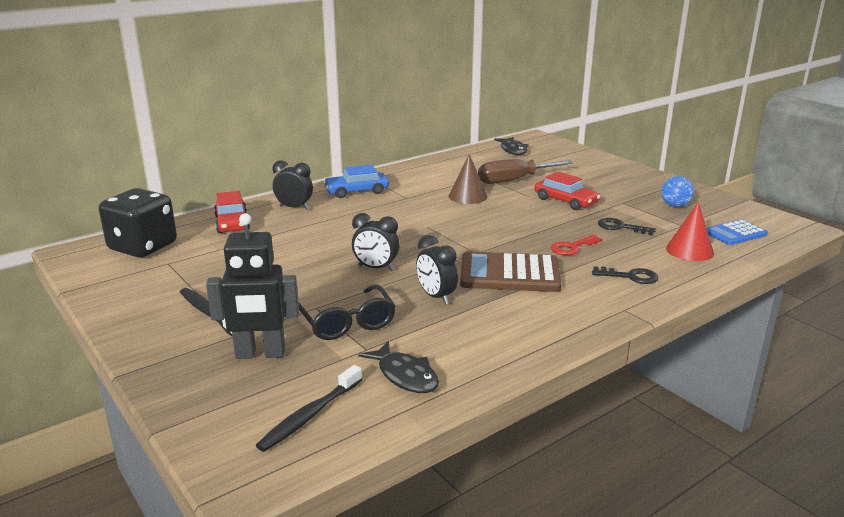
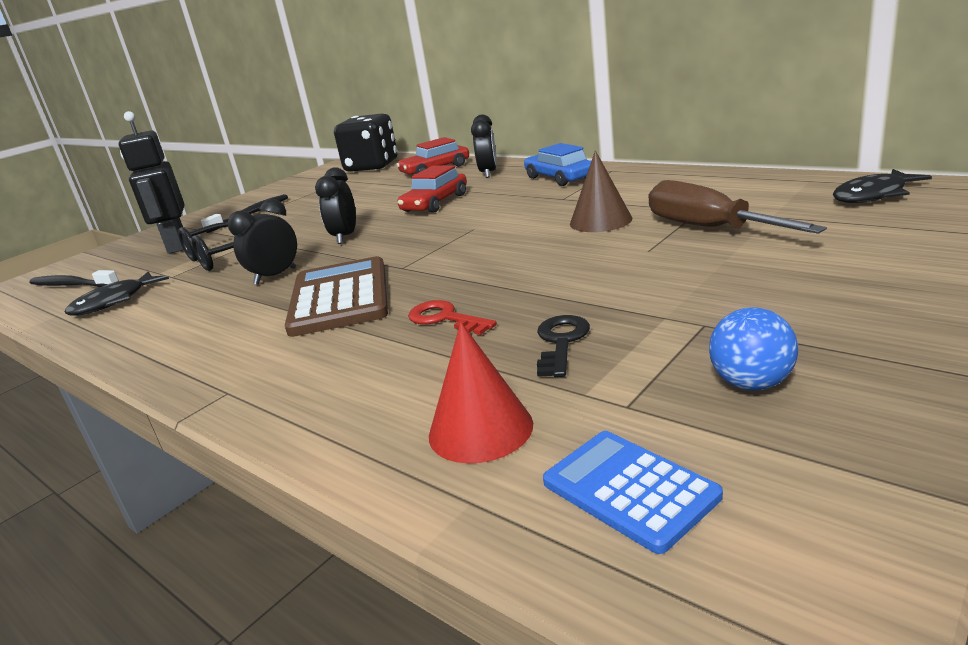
camera: 80 degrees right, 0 degrees up
(565, 201) = (652, 278): red car -> red car (435, 203)
(630, 276) = (343, 381): black key -> none

